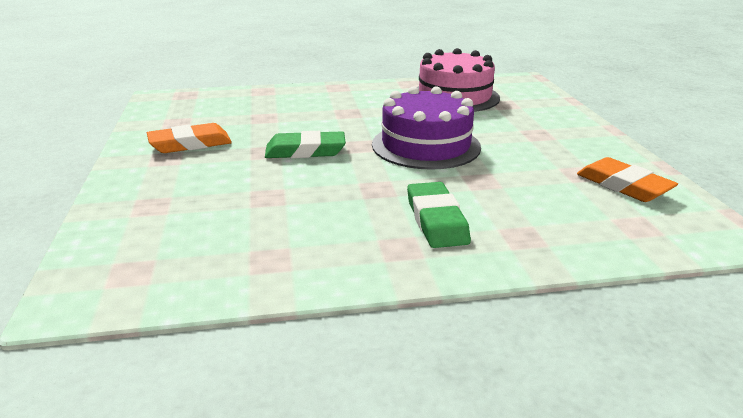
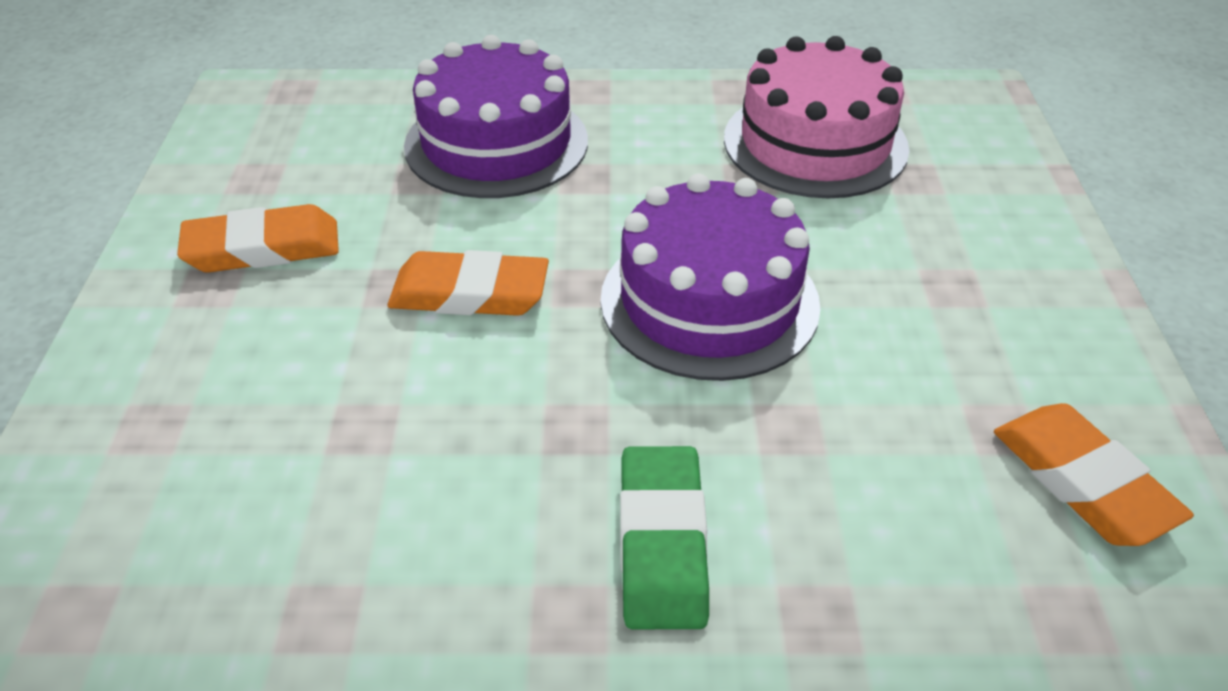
camera: 10 degrees right, 15 degrees up
(299, 105) = (496, 143): none -> purple cake
(305, 151) = (469, 293): green eraser -> orange eraser

